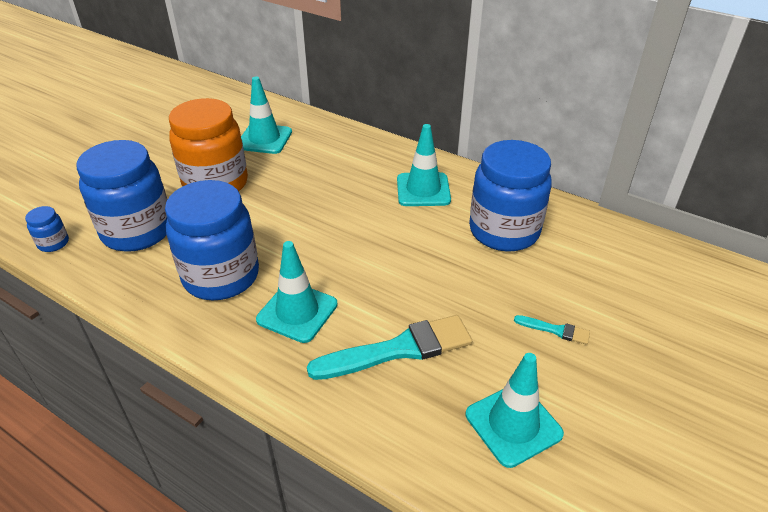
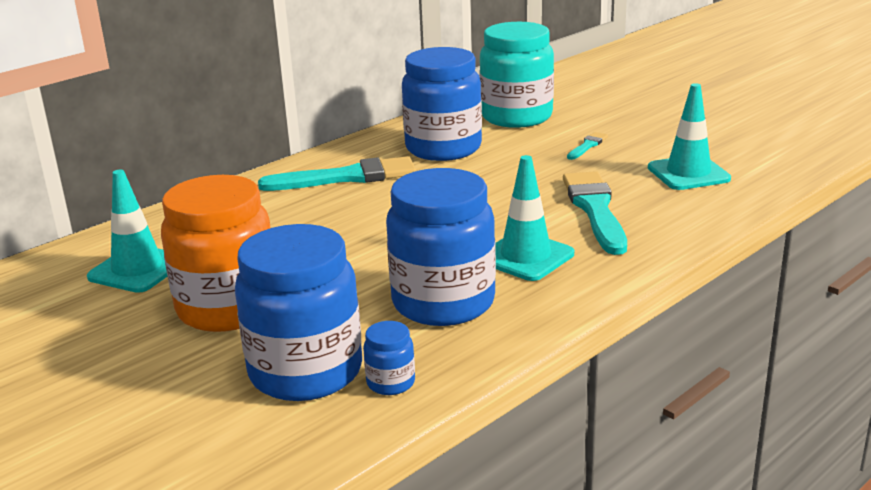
camera: 75 degrees left, 15 degrees down
(53, 243) = (288, 454): blue jar -> blue jar (391, 383)
(423, 190) = (346, 177): turquoise traffic cone -> turquoise brush
(608, 267) = (516, 117): none -> turquoise jar

